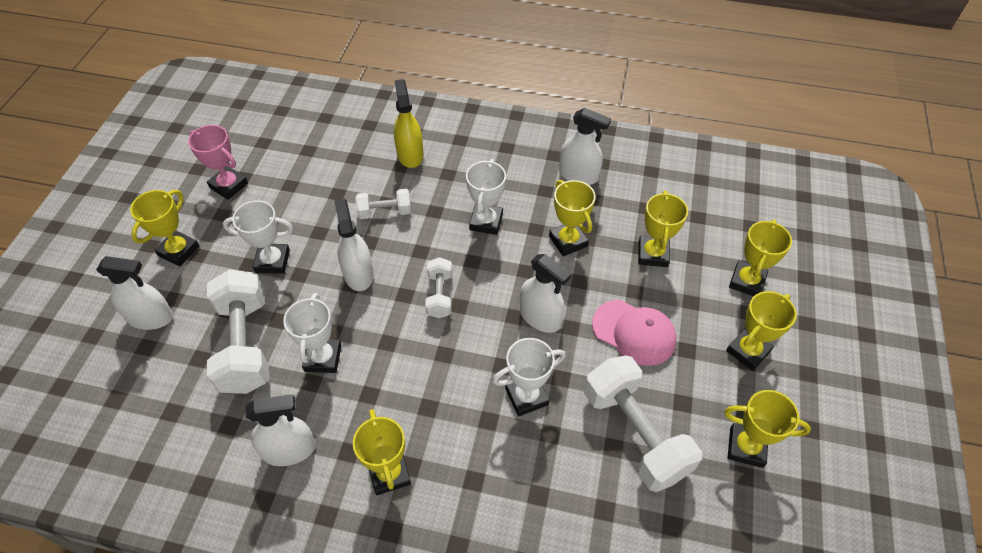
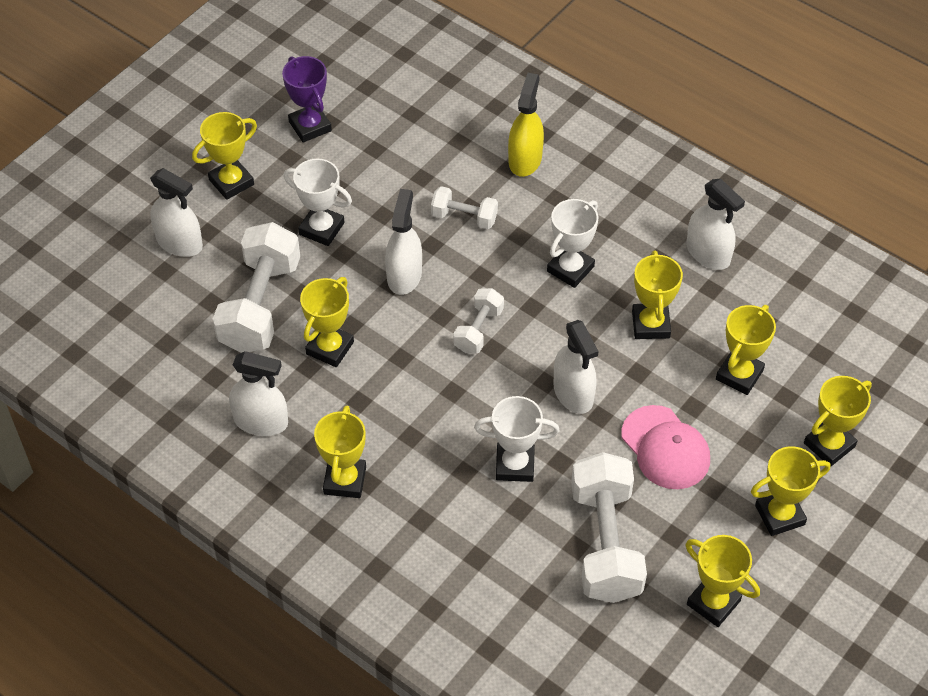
camera: 25 degrees right, 0 degrees up
(229, 185) = (310, 126): pink trophy -> purple trophy
(323, 358) = (330, 348): white trophy -> yellow trophy

